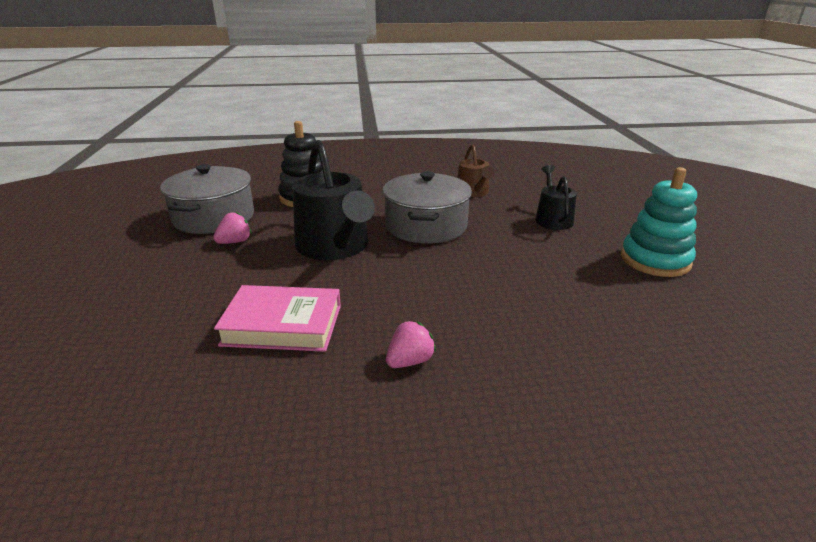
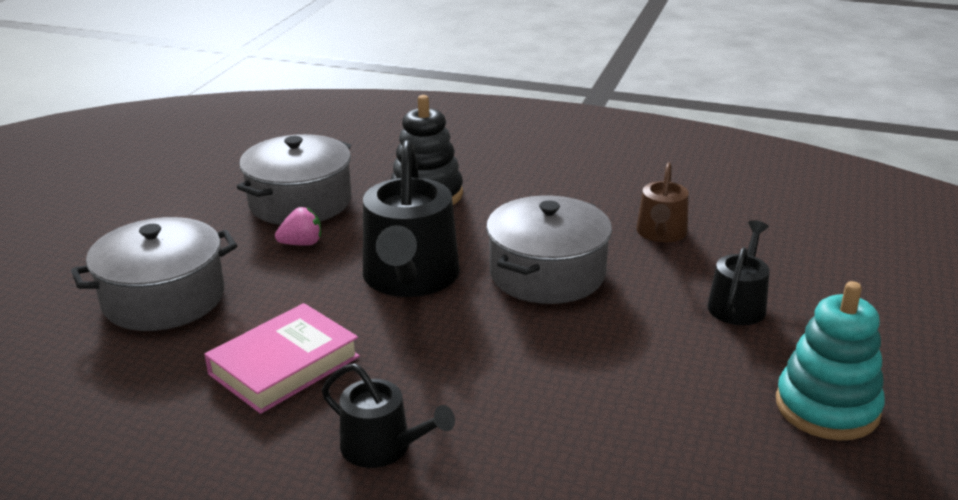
camera: 25 degrees right, 0 degrees up
(139, 302) = (164, 298): none -> grey pot
(283, 325) = (284, 365): pink book -> pink book turned 75 degrees counterclockwise
(410, 361) = (383, 447): pink strawberry -> black watering can

